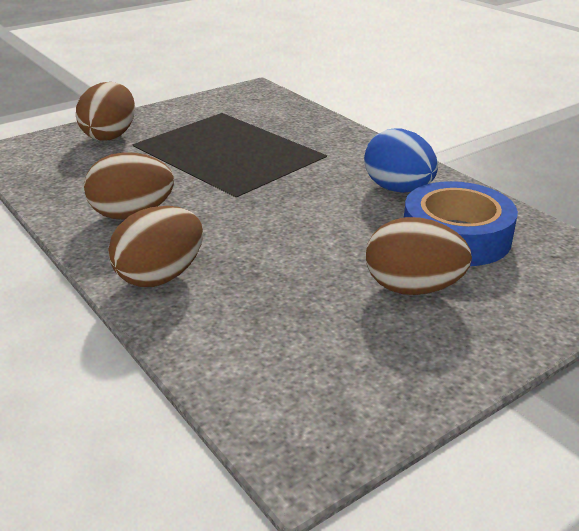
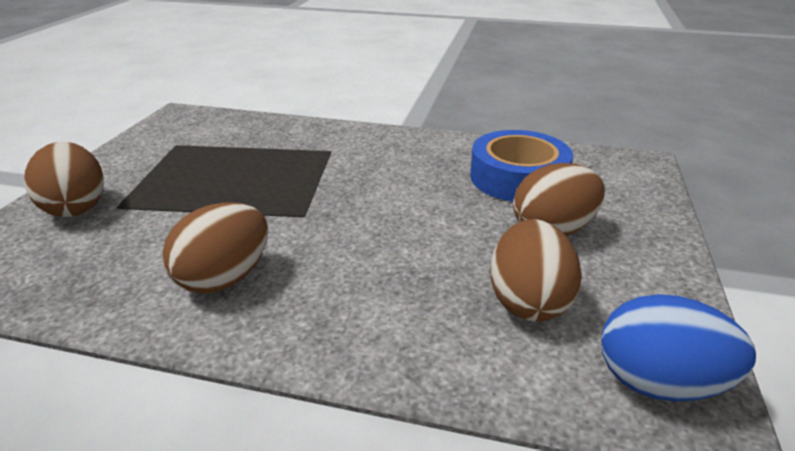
camera: 40 degrees left, 0 degrees up
(160, 276) = (349, 326): brown egg -> brown egg (528, 301)
(398, 189) = (427, 158): blue egg -> blue egg (659, 383)

